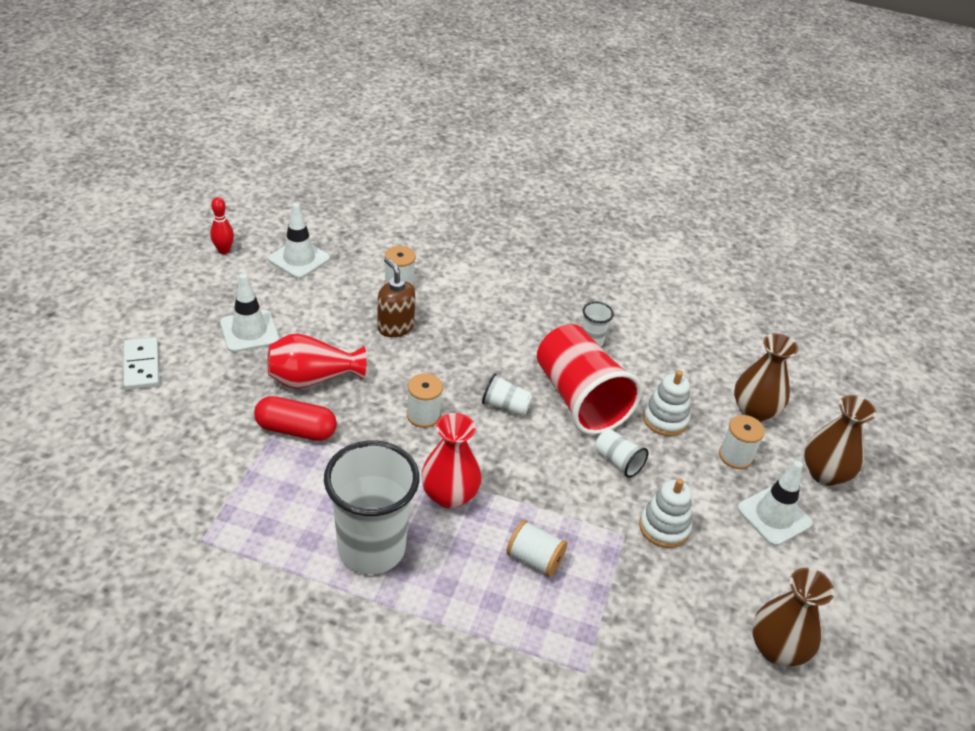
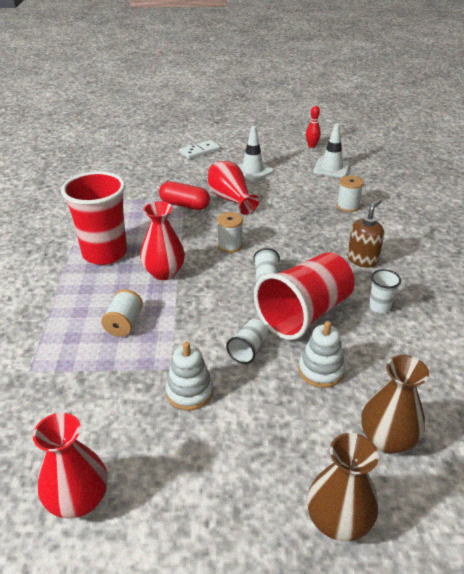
camera: 75 degrees right, 5 degrees down
(296, 429) = (184, 205): red capsule -> red capsule turned 60 degrees counterclockwise
(371, 548) = (105, 253): white cup -> red cup
(395, 327) = (304, 215): brown soap dispenser -> brown soap dispenser (362, 260)
(735, 456) = (309, 432): white spool -> none
(774, 516) = (246, 476): white traffic cone -> none
(777, 649) = (78, 500): brown vase -> red vase

